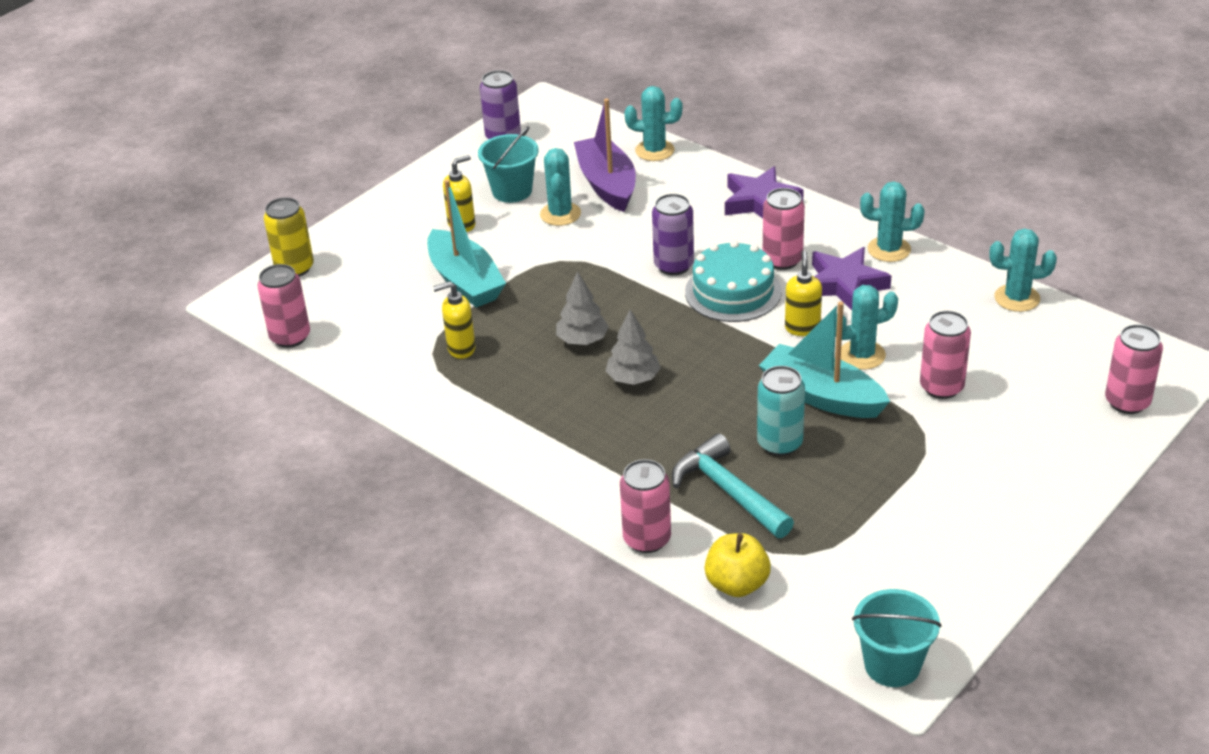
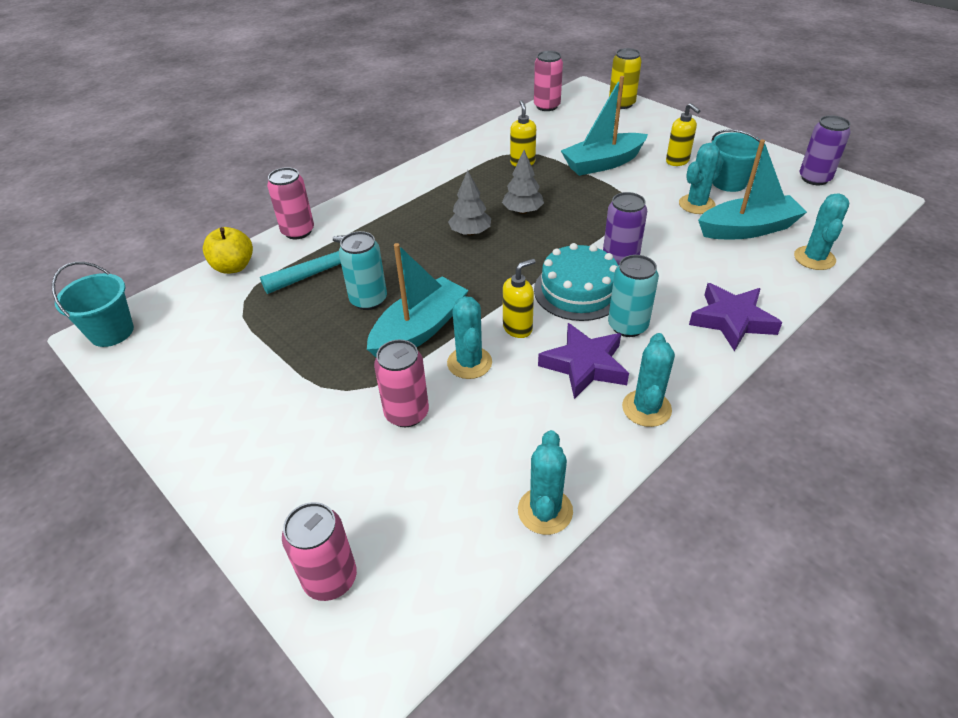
camera: 95 degrees right, 5 degrees up
(560, 214) = (696, 204): turquoise cactus -> turquoise cactus turned 45 degrees counterclockwise
(607, 184) = (748, 229): purple boat -> turquoise boat
(782, 260) = (627, 326): pink can -> turquoise can
(802, 328) = (518, 328): yellow soap dispenser -> yellow soap dispenser turned 45 degrees counterclockwise

